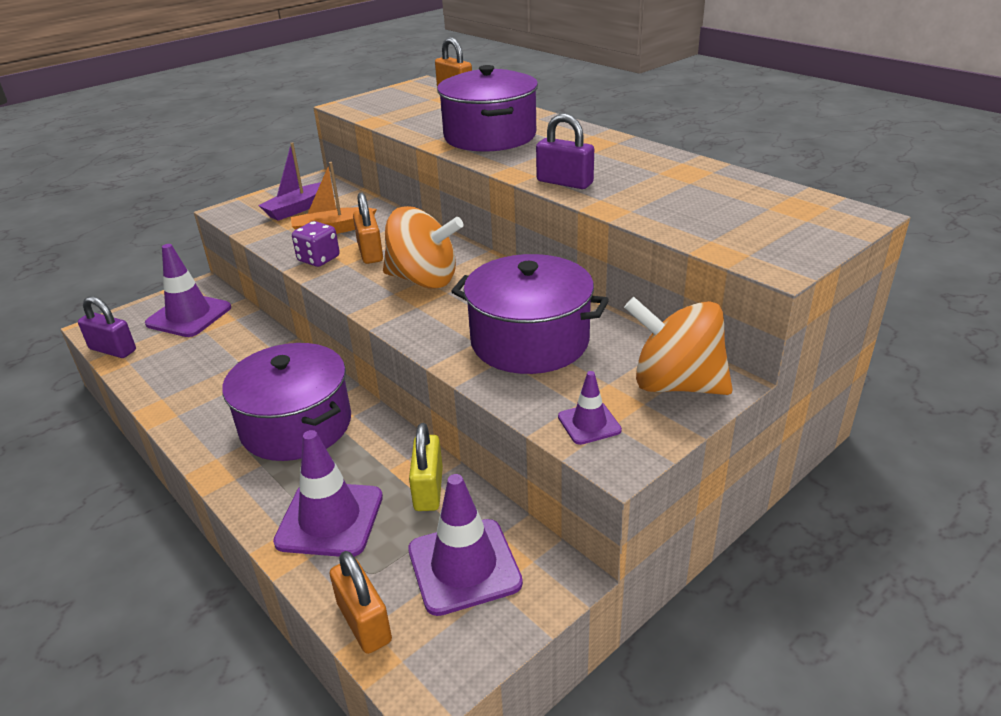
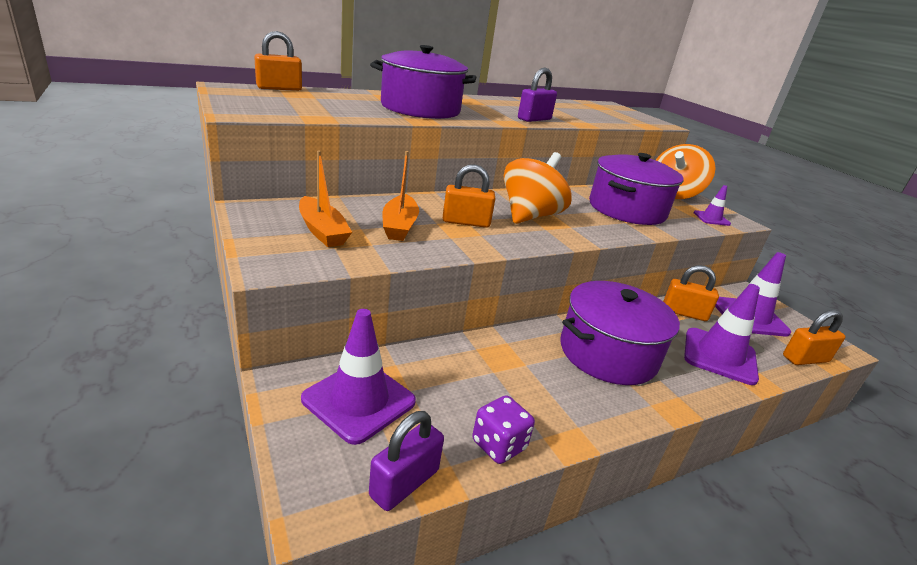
camera: 80 degrees left, 5 degrees down
(297, 209) = (322, 231): purple boat -> orange boat
(318, 259) = (462, 243): purple dice -> purple dice (498, 445)
(428, 489) = (684, 313): yellow padlock -> orange padlock

